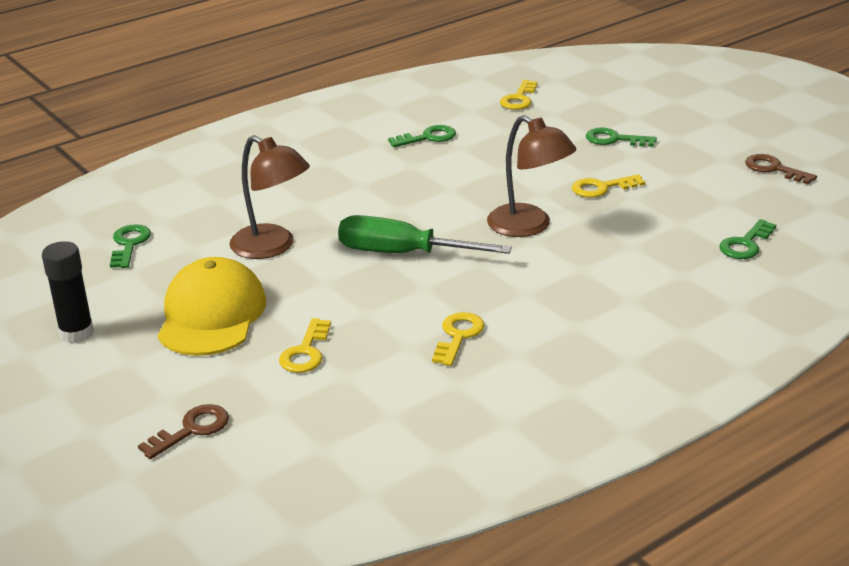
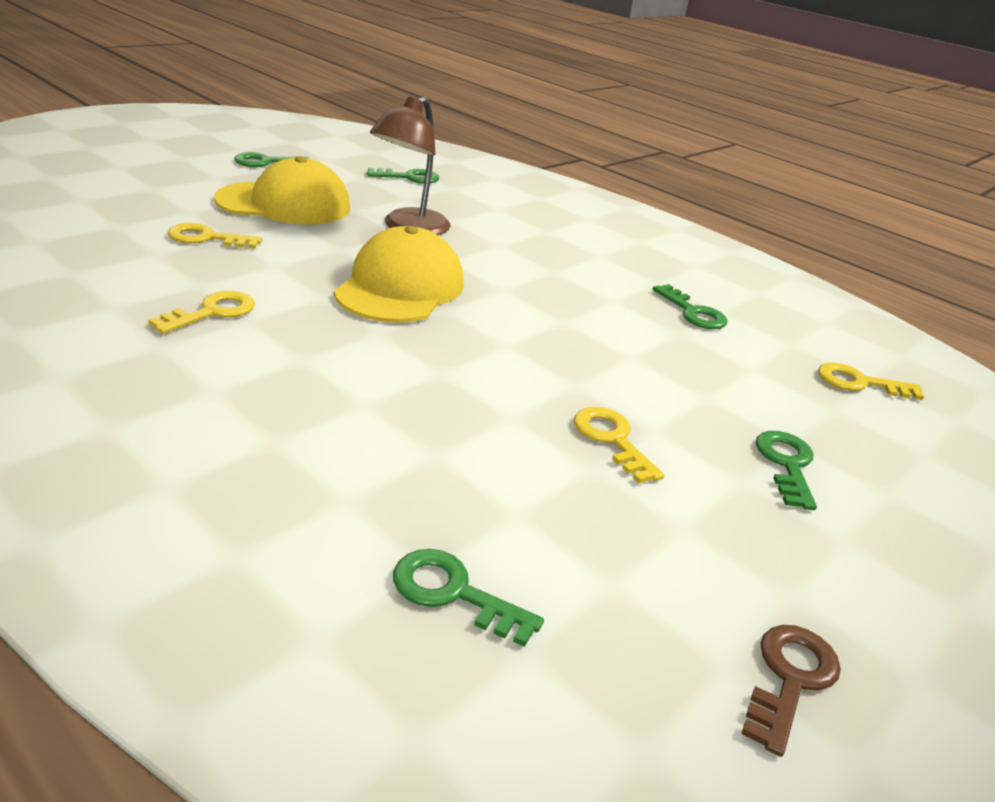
camera: 75 degrees right, 0 degrees up
(76, 333) = (266, 162): black glue stick -> green key
(192, 429) = (99, 196): brown key -> none
(401, 253) = (400, 287): green screwdriver -> yellow cap
(458, 336) = (212, 312): yellow key -> yellow key turned 60 degrees counterclockwise
(529, 226) = (477, 371): brown lamp -> none

